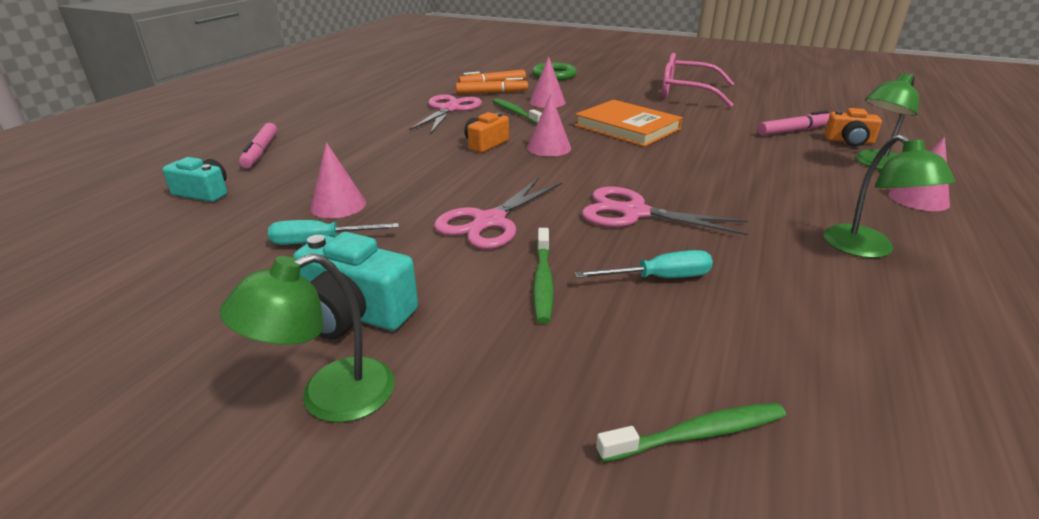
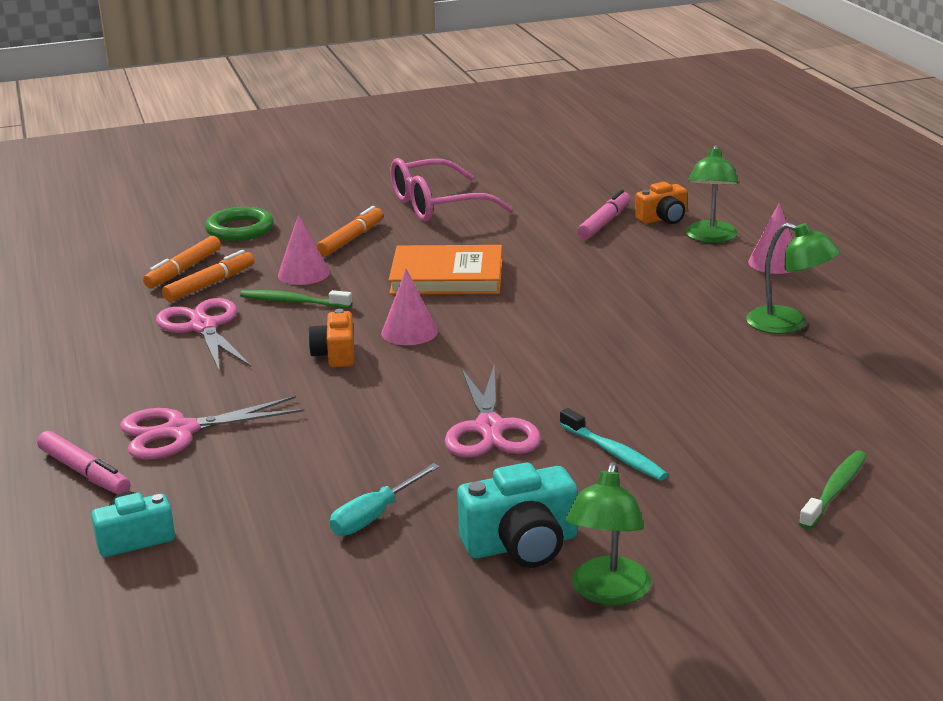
camera: 40 degrees left, 5 degrees down
(338, 205) = (317, 480): pink cone -> none
(543, 281) = (614, 453): green toothbrush -> turquoise toothbrush
(604, 94) = (350, 239): none -> orange marker
(633, 213) = (592, 367): pink scissors -> pink scissors (180, 431)
(659, 278) = (688, 411): turquoise screwdriver -> none

